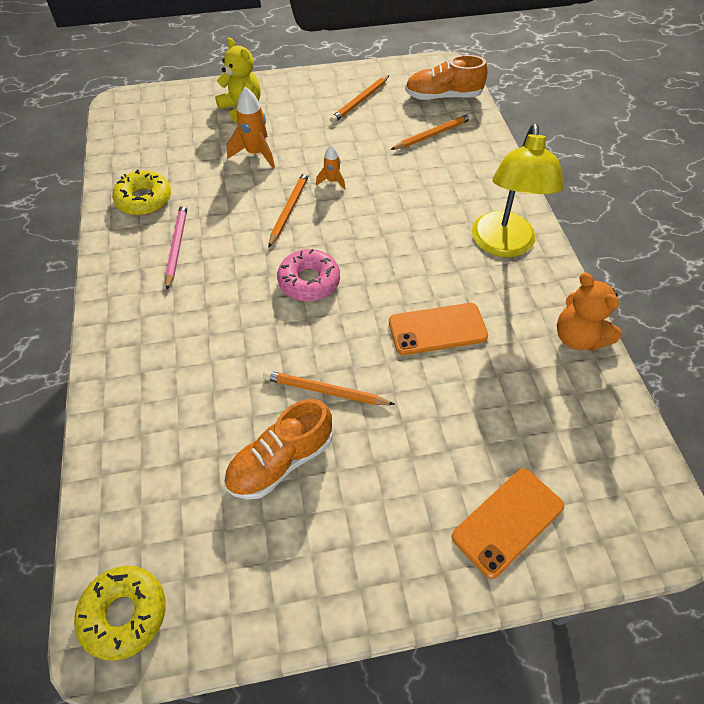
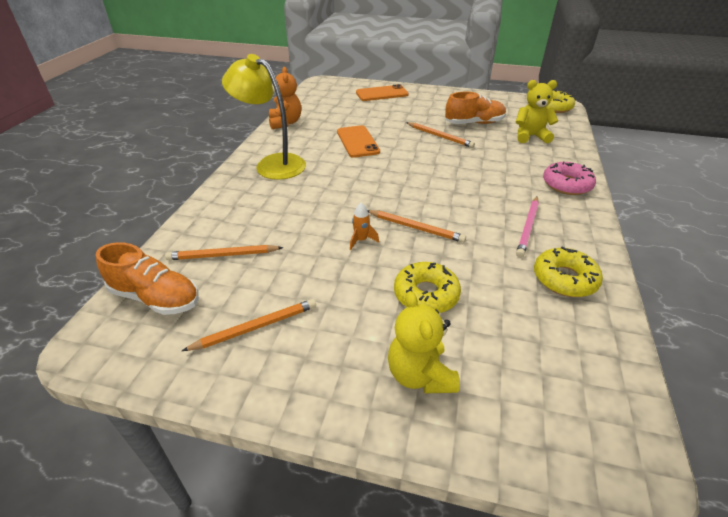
camera: 155 degrees left, 15 degrees down
(175, 451) = (530, 136): none -> yellow teddy bear
(256, 154) = (426, 294): orange rocket -> yellow donut
(289, 210) = (415, 228): orange pencil -> orange pencil turned 105 degrees counterclockwise
(309, 281) = (424, 179): pink donut -> pink donut (566, 184)
(437, 329) = (357, 142): orange phone -> orange phone turned 60 degrees clockwise
(503, 245) = (272, 164): yellow lamp -> yellow lamp turned 90 degrees counterclockwise

